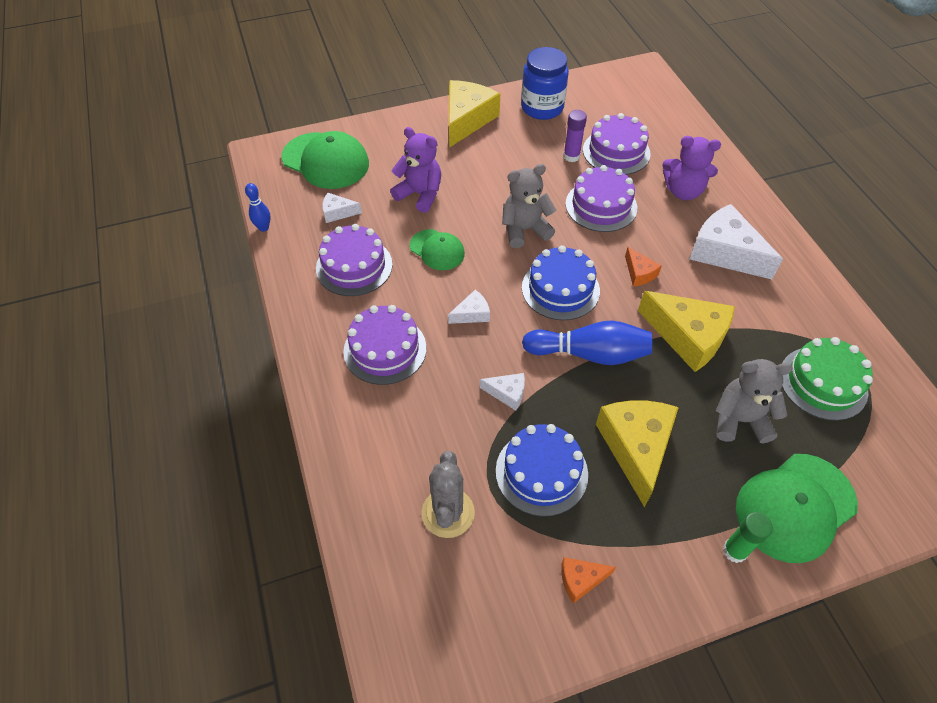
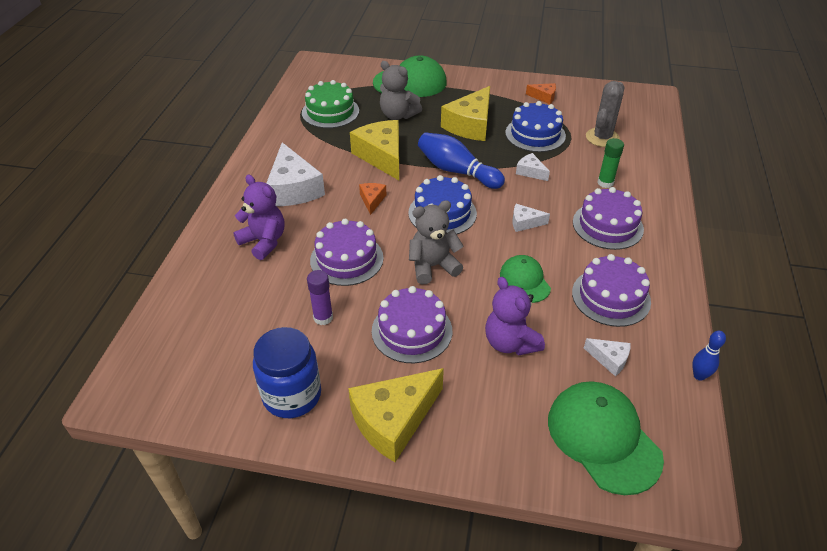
camera: 150 degrees left, 10 degrees down
(524, 230) = (433, 266): grey teddy bear -> grey teddy bear turned 150 degrees clockwise
(616, 152) = (275, 303): purple cake -> purple cake (412, 331)
(735, 551) = (457, 81): green glue stick -> green glue stick (605, 183)

